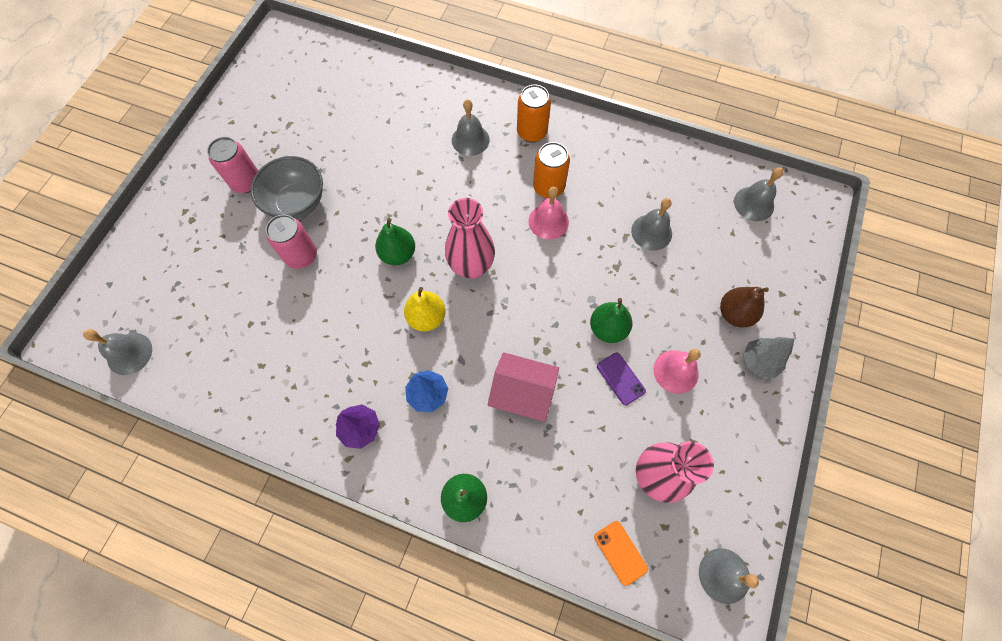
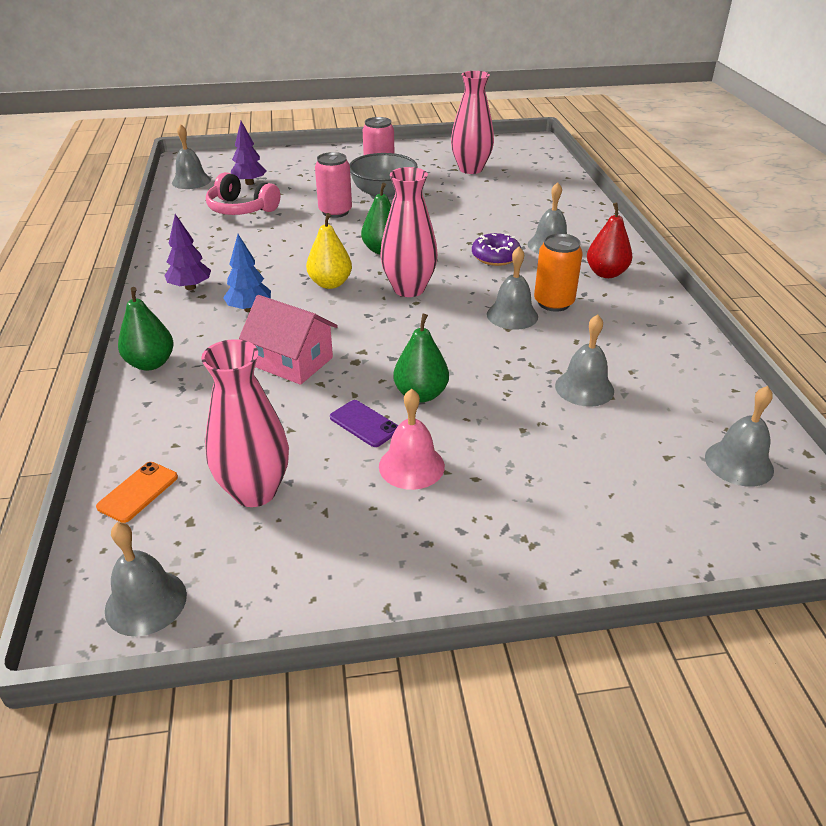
camera: 60 degrees right, 30 degrees down
(180, 301) = (249, 183): none -> purple tree
(234, 331) = (241, 209): none -> pink headphones
(299, 112) = (470, 169): none -> pink vase
(463, 184) = (495, 257): none -> purple donut
(522, 393) = (292, 361): pink house -> pink house turned 45 degrees counterclockwise
(531, 132) = (606, 273): orange can -> red pear
(548, 221) = (512, 315): pink bell -> grey bell
(620, 378) = (364, 424): purple phone -> purple phone turned 75 degrees counterclockwise
(734, 314) = (546, 495): brown pear -> none
(759, 362) = (495, 543): grey tree -> none

